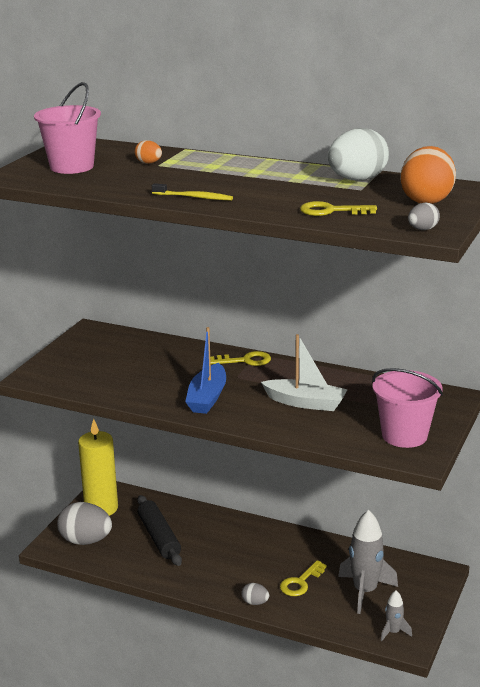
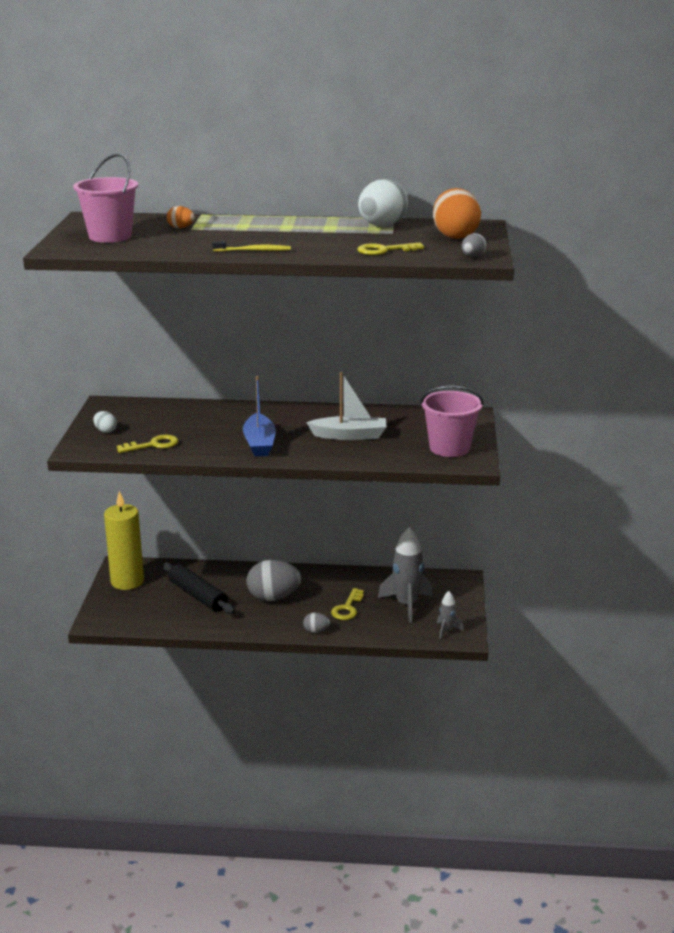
camera: 20 degrees left, 0 degrees up
(70, 360) = (105, 431): none -> white egg
(85, 541) = (128, 611): grey egg -> grey egg (273, 597)
(245, 361) = (272, 410): yellow key -> yellow key (153, 445)

